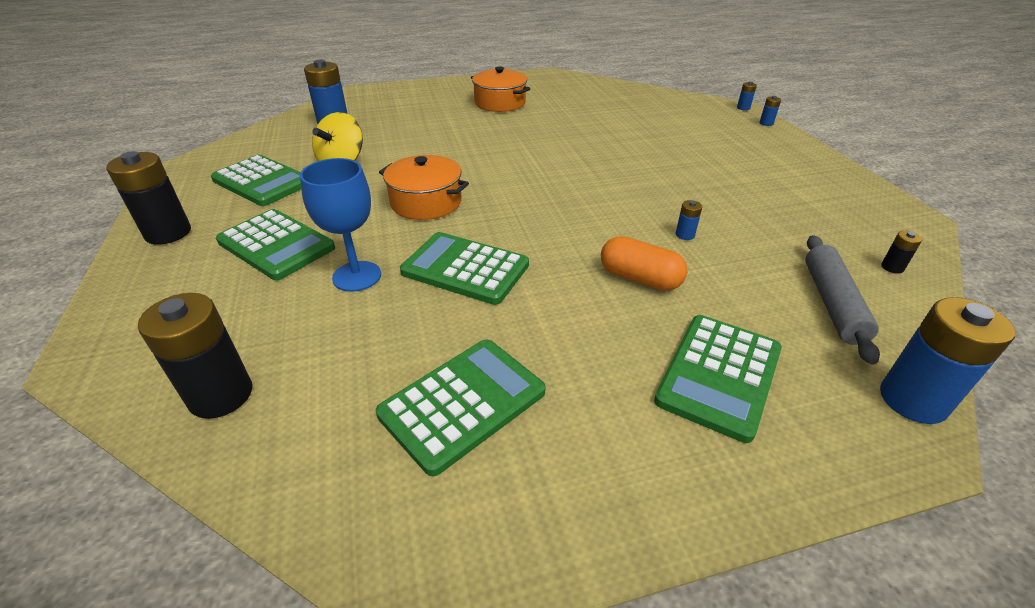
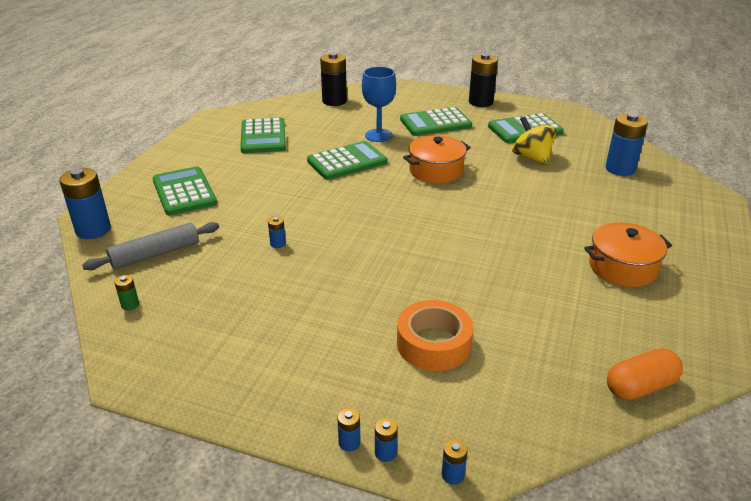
camera: 125 degrees right, 5 degrees down
(639, 278) = (266, 205): orange capsule -> orange capsule (640, 387)
(672, 134) = (433, 344): none -> orange tape
(781, 132) = (349, 443): none -> blue battery
(832, 303) = (155, 254): grey rolling pin -> grey rolling pin turned 75 degrees counterclockwise
(892, 267) = (130, 305): black battery -> green battery

